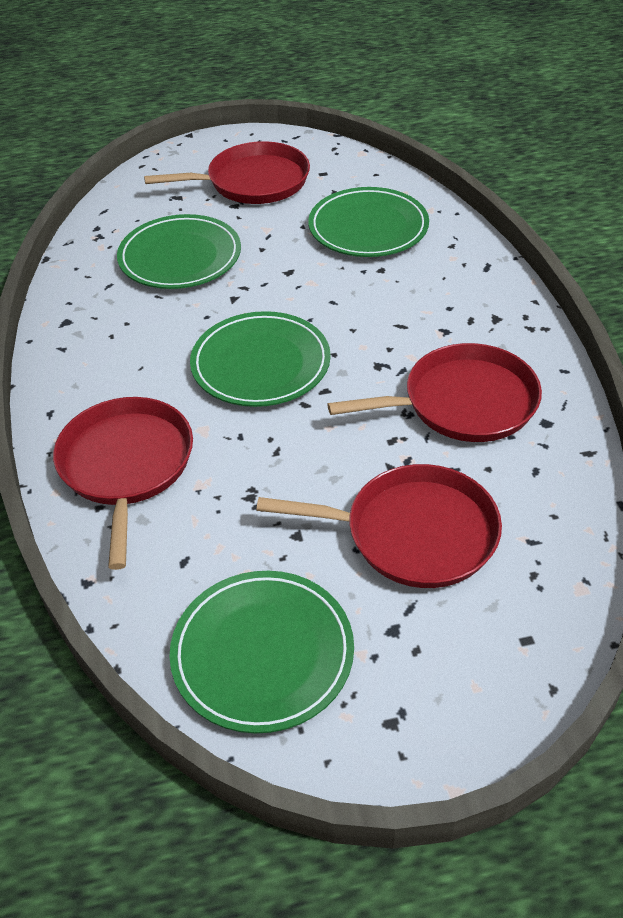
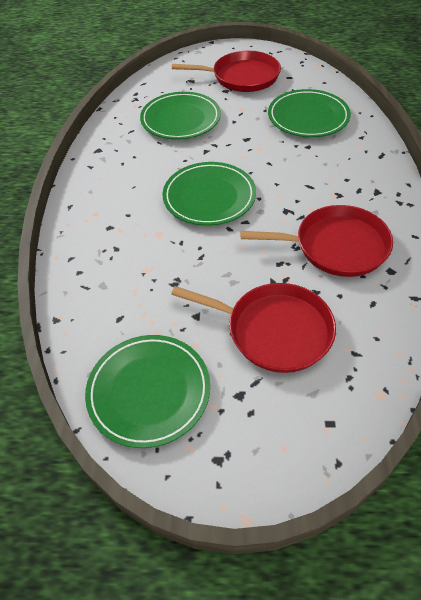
camera: 15 degrees right, 5 degrees up
(126, 466) = (104, 249): red pan -> none

